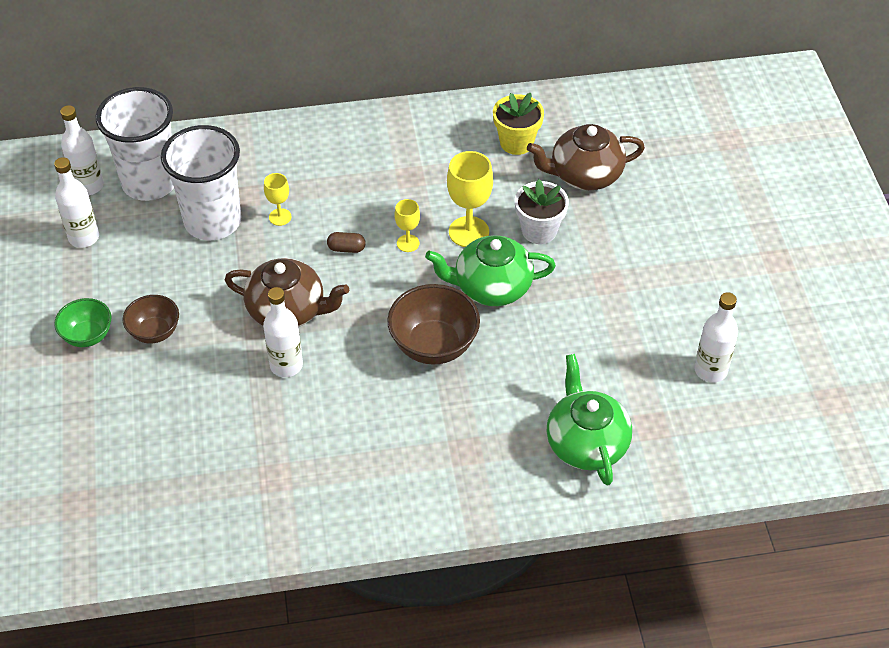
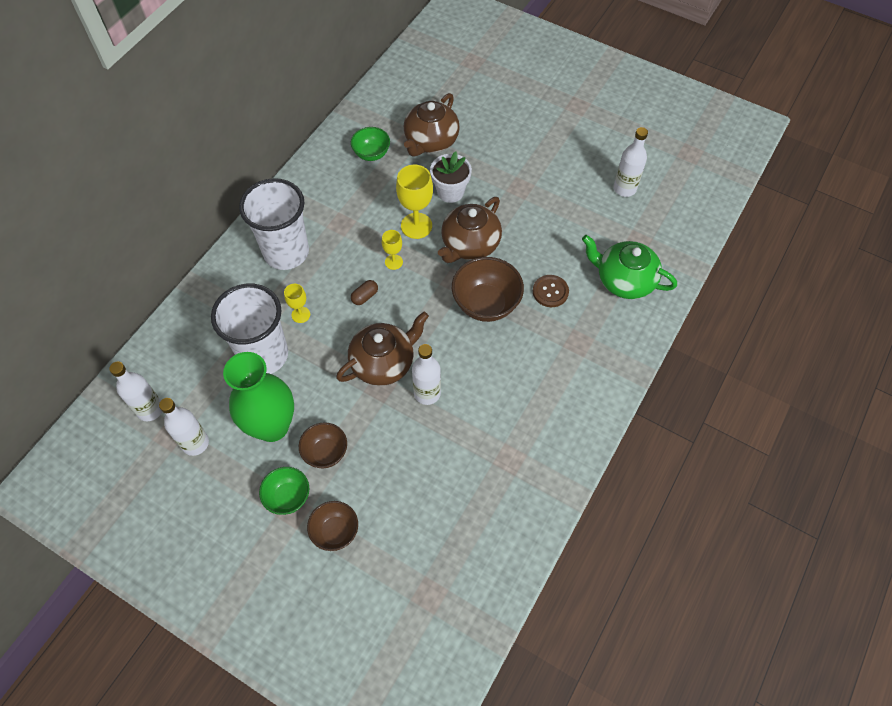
camera: 50 degrees left, 10 degrees up
(83, 392) = (335, 531): none -> brown bowl
(147, 277) = (272, 426): none -> green vase
(150, 182) = (188, 370): white cup -> white cup (286, 252)
(491, 287) = (470, 244): green teapot -> brown teapot
(504, 388) = (550, 292): none -> brown button
(516, 142) = (371, 154): yellow flower pot -> green bowl

